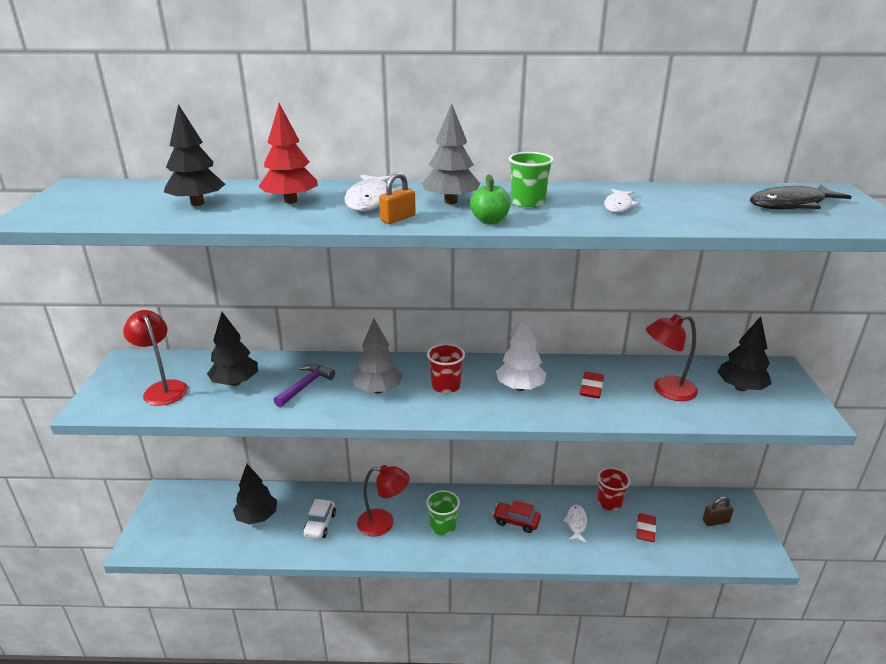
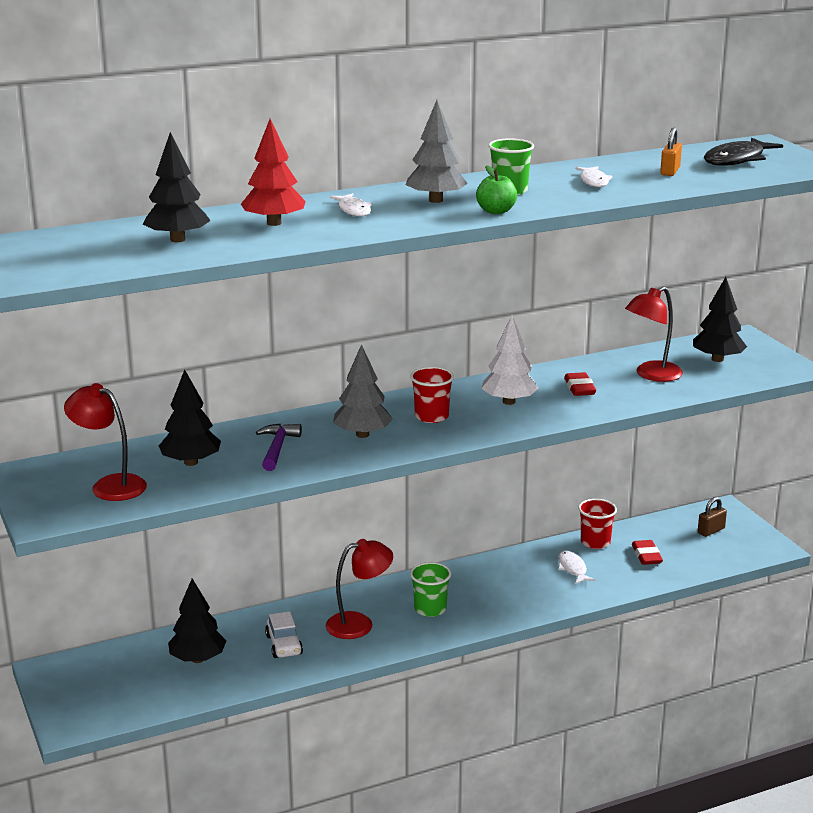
camera: 25 degrees left, 5 degrees down
(370, 200) = (353, 210): white fish -> white fish, size x0.61
(398, 218) = (408, 222): orange padlock -> orange padlock (670, 171)
(516, 521) = (507, 584): red car -> none

